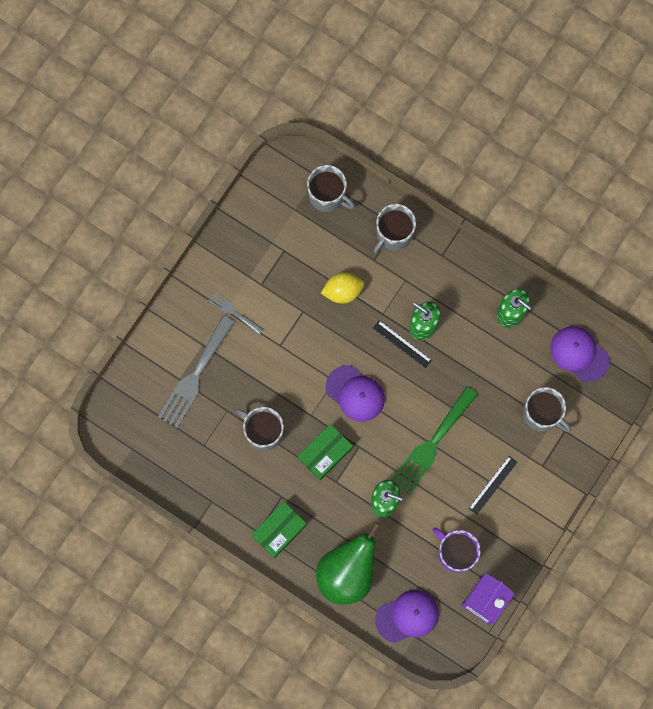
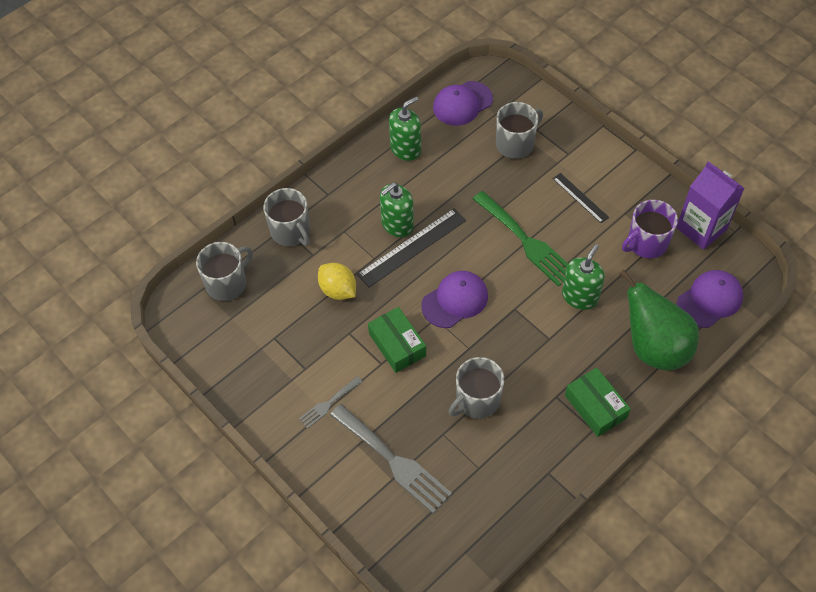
camera: 75 degrees left, 20 degrees down
(325, 453) = (515, 343): green box -> green box (397, 345)
(342, 291) = (338, 290): yellow lemon -> yellow lemon turned 45 degrees counterclockwise
(402, 344) = (412, 247): black ruler -> black ruler, size x1.72
(407, 616) = (709, 300): purple cap -> purple cap turned 60 degrees clockwise

